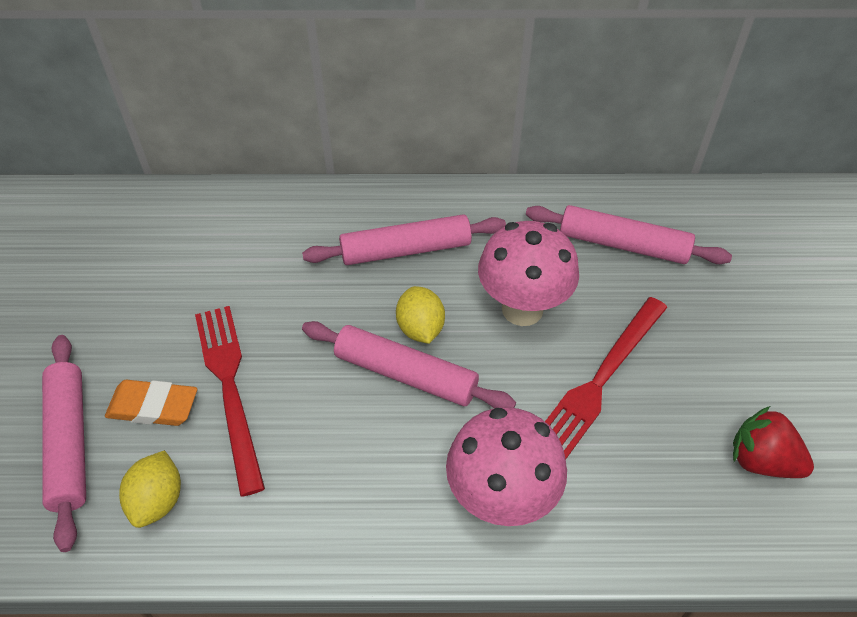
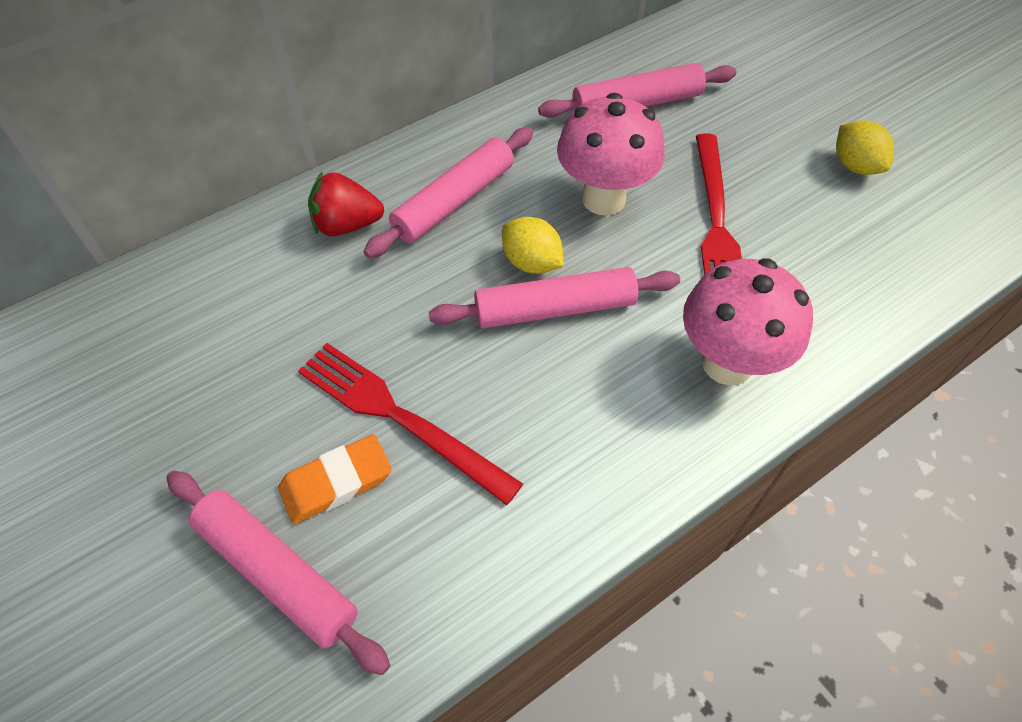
camera: 35 degrees left, 5 degrees up
(158, 500) = (427, 563): yellow lemon -> yellow lemon (855, 166)
(761, 461) = (880, 217): red strawberry -> red strawberry (347, 225)

